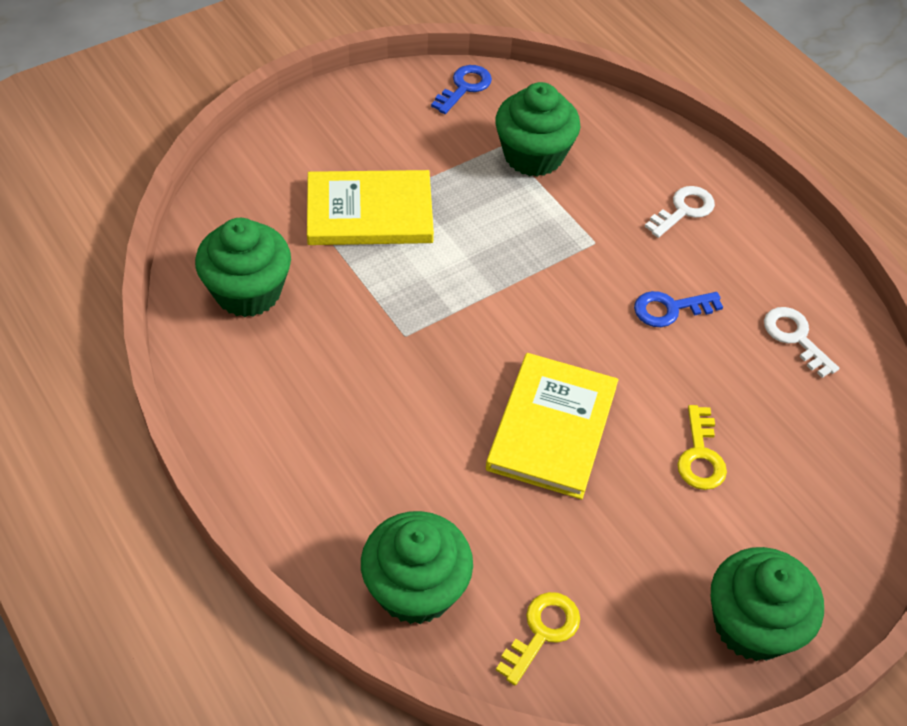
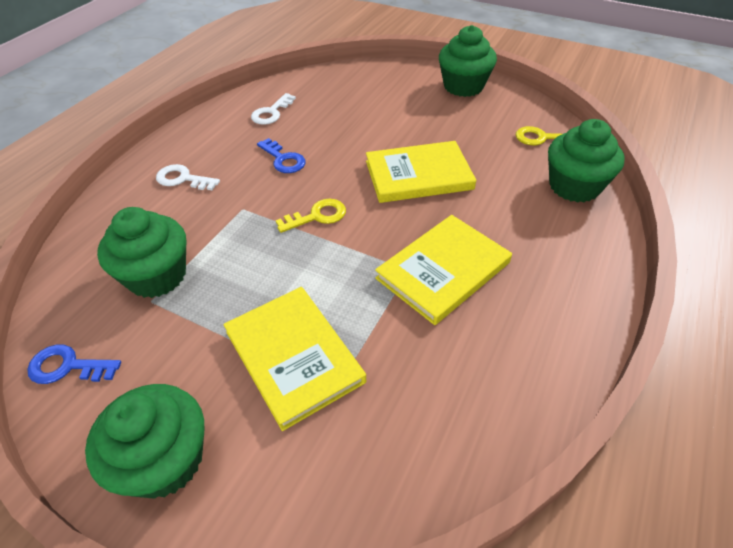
camera: 115 degrees left, 5 degrees down
(248, 292) = (453, 398): green cupcake -> green cupcake (165, 460)
(382, 362) = (443, 270): none -> yellow book
(700, 456) = (385, 121): yellow key -> yellow key (317, 216)

